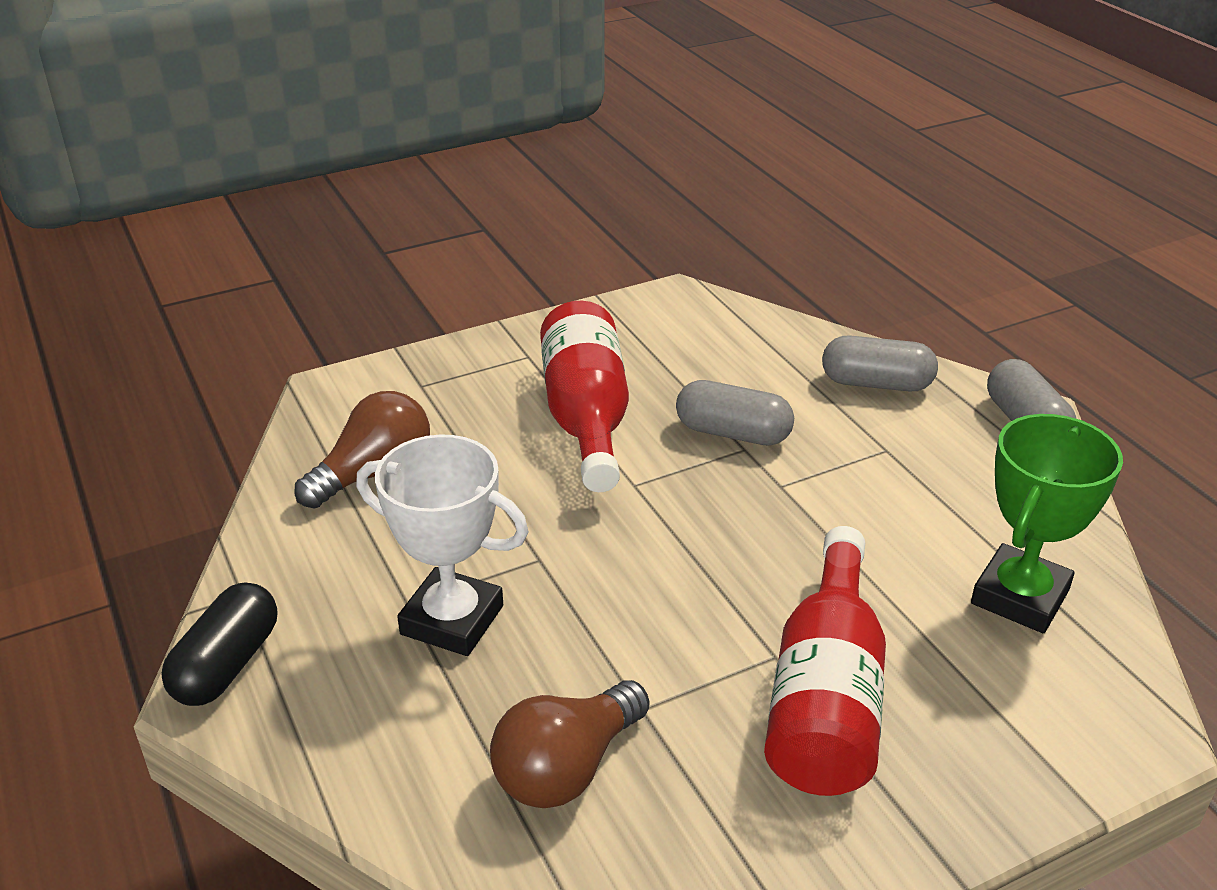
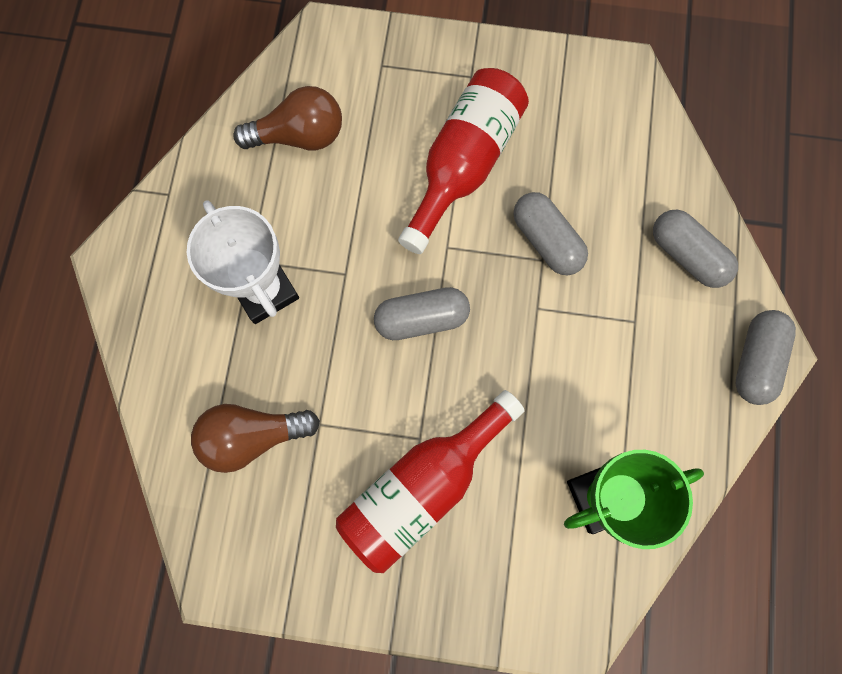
camera: 35 degrees right, 40 degrees up
(227, 664) = (132, 245): black capsule -> none
(667, 552) = (421, 318): none -> grey capsule

